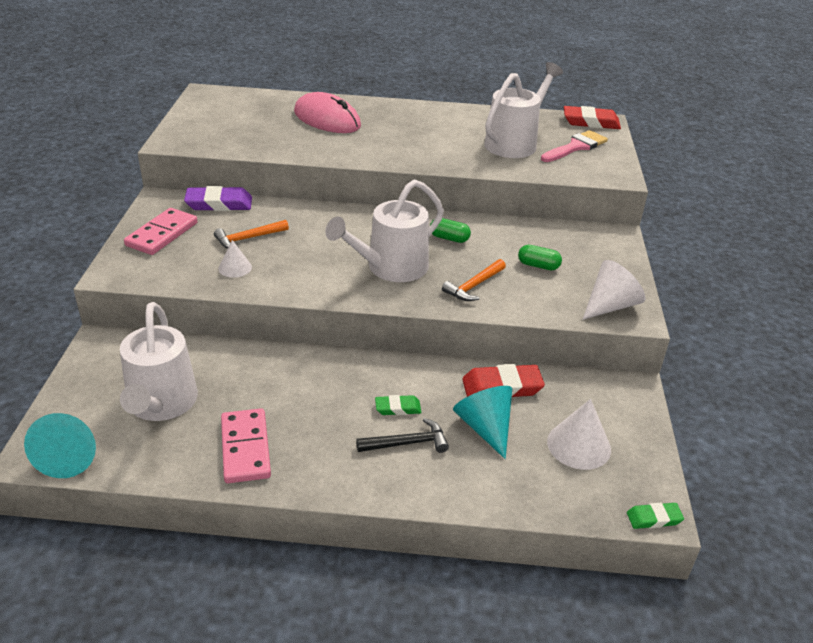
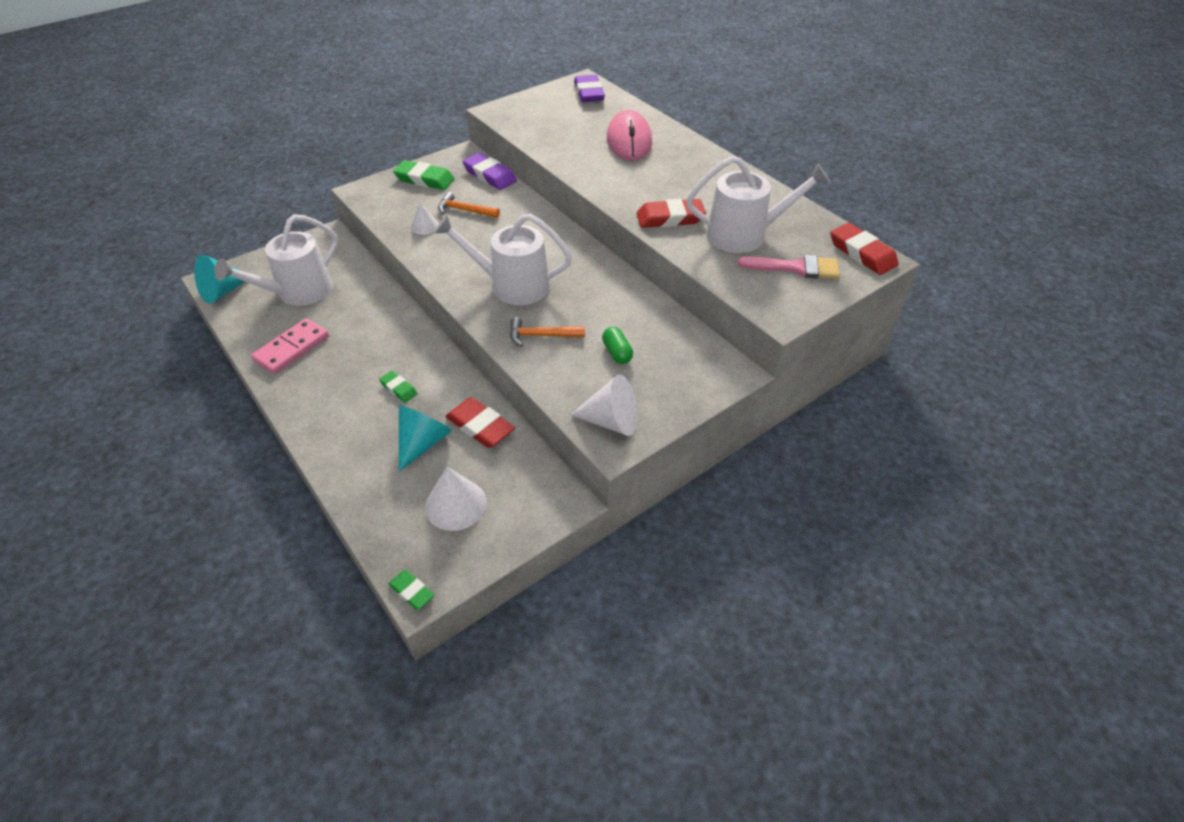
camera: 50 degrees right, 10 degrees up
(162, 234) = (424, 179): pink domino -> green eraser
(228, 99) = (589, 93): none -> purple eraser
(407, 443) = (366, 414): black hammer -> none
(449, 238) = (591, 289): green capsule -> none
(453, 155) = (670, 218): none -> red eraser

